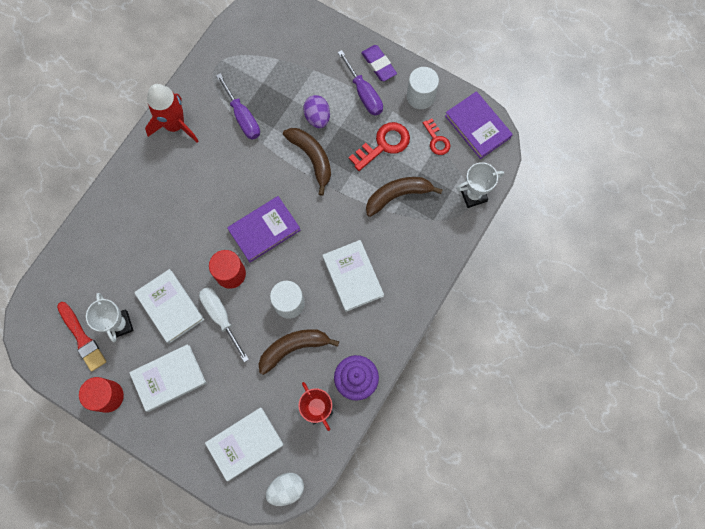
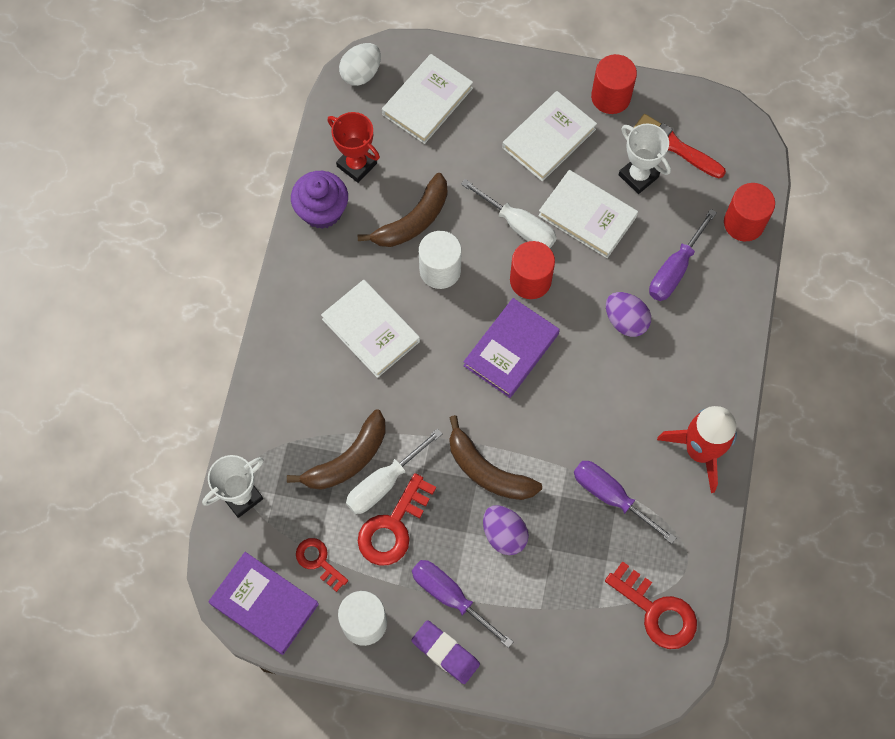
camera: 160 degrees right, 5 degrees down
(66, 263) = (744, 223): none -> red cylinder
(130, 247) = (675, 269): none -> purple screwdriver
(180, 223) = (625, 321): none -> purple egg
(246, 46) = (656, 611): none -> red key
(379, 173) = (384, 483): none -> white screwdriver

